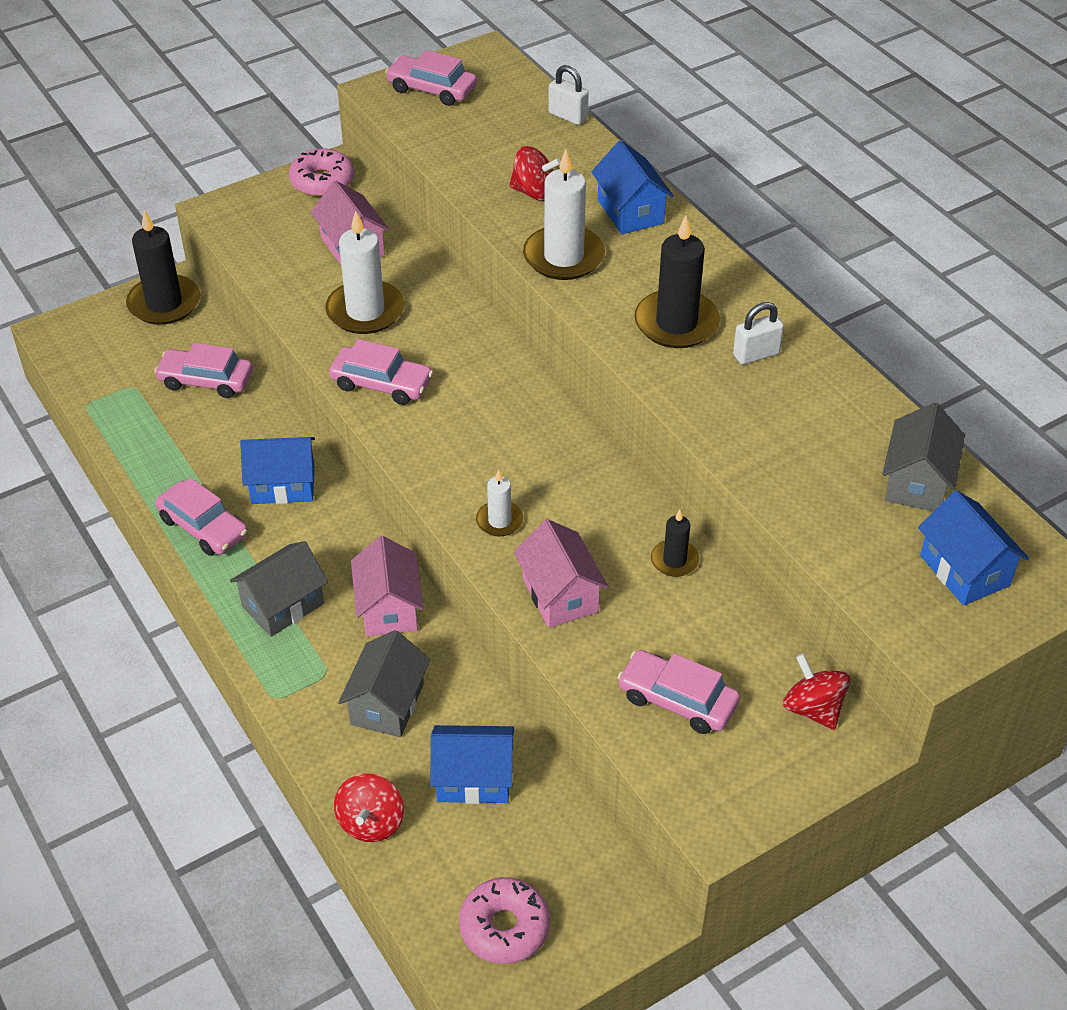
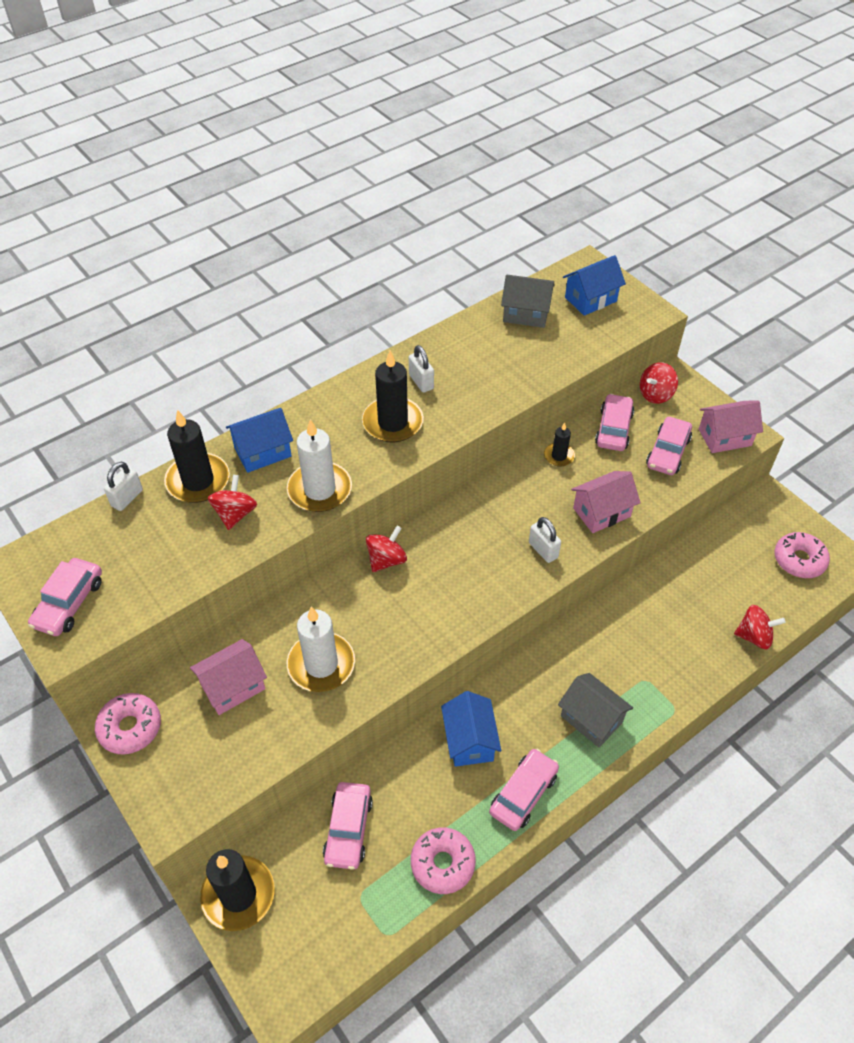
camera: 95 degrees left, 5 degrees up
(145, 451) = (442, 863): none -> pink donut
(381, 384) = (410, 640): pink car -> pink car (613, 429)
(387, 704) = (661, 639): grey house -> none
(389, 608) = (580, 648): pink house -> pink house (724, 437)
(473, 779) = (705, 584): blue house -> none
(499, 521) = (543, 550): white candle -> white padlock
(504, 369) = (386, 560): none -> red spinning top
(588, 164) = (198, 481): none -> black candle

